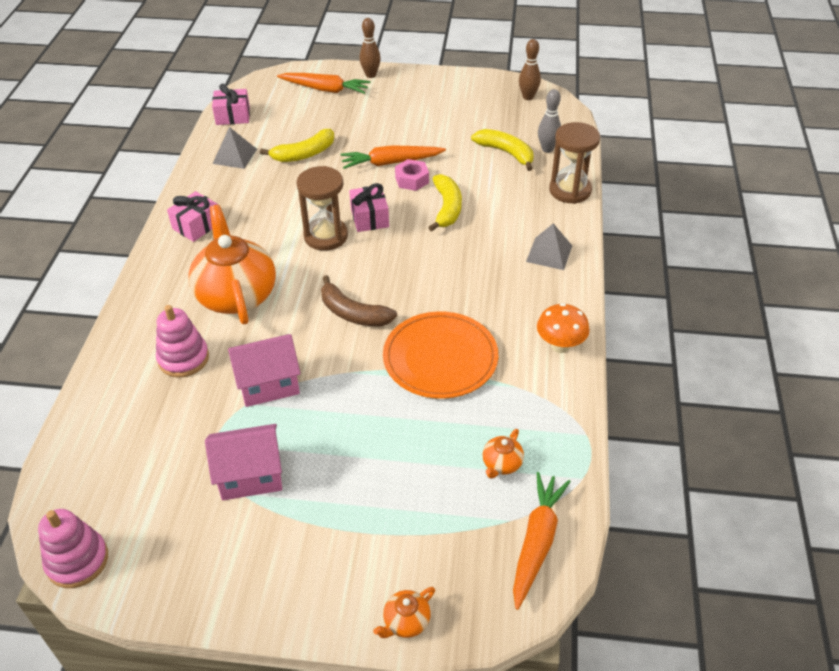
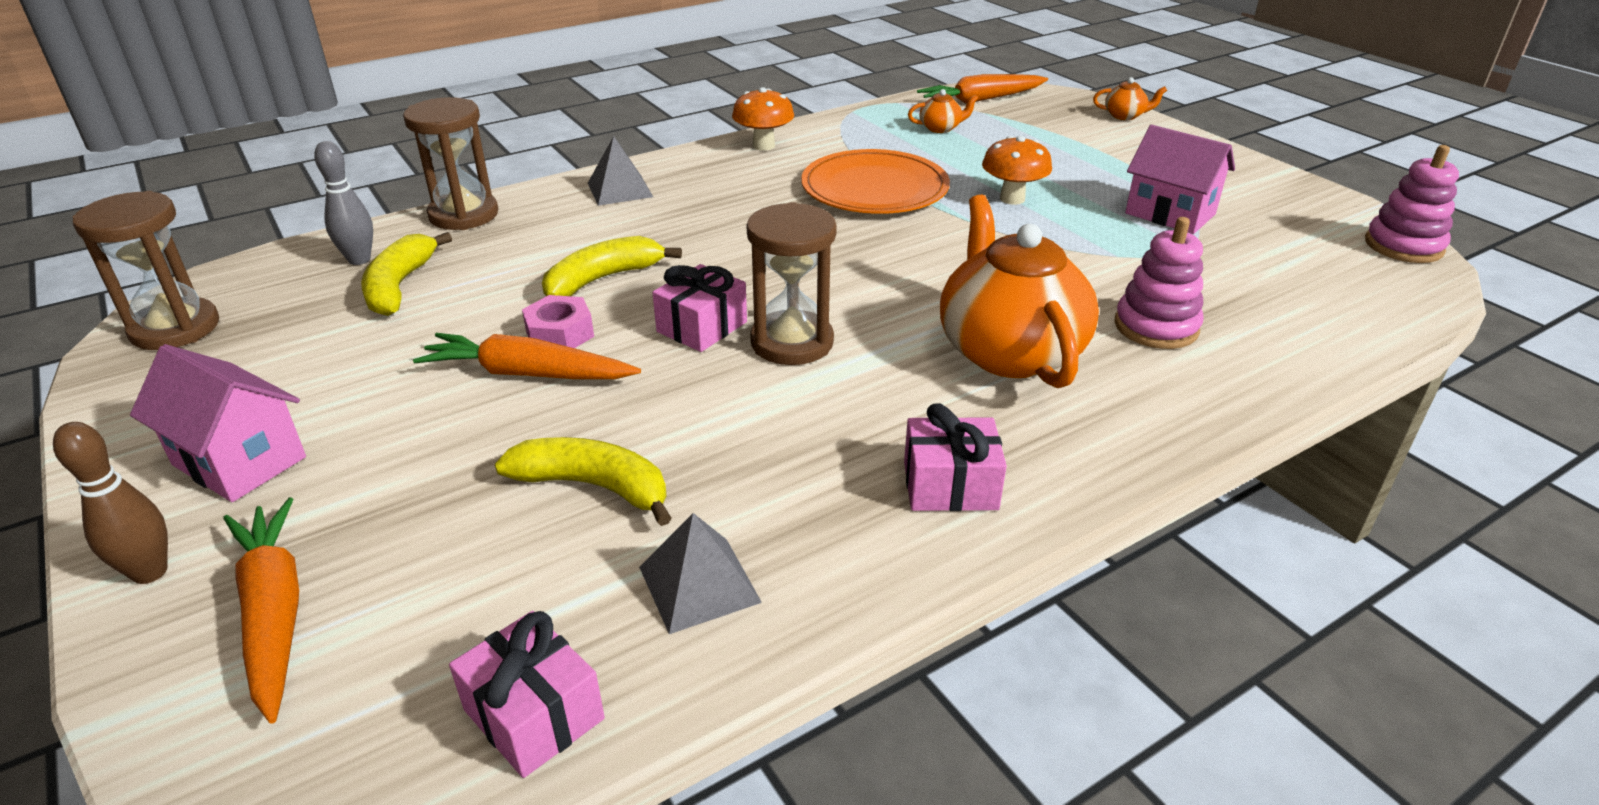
camera: 130 degrees left, 10 degrees down
(236, 295) = (1008, 351): orange teapot -> orange teapot turned 135 degrees clockwise
(268, 384) = (1075, 256): pink house -> pink house (239, 461)
(353, 313) = (896, 257): brown banana -> none
(356, 412) = (1012, 199): none -> orange mushroom
(391, 163) = (528, 374): orange carrot -> orange carrot turned 150 degrees clockwise
(528, 97) = (175, 328): brown bowling pin -> brown hourglass

